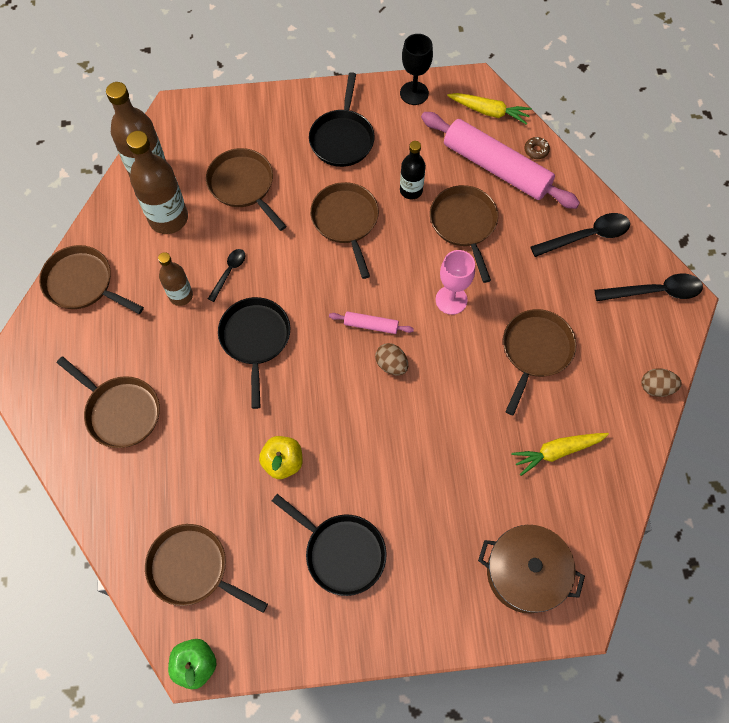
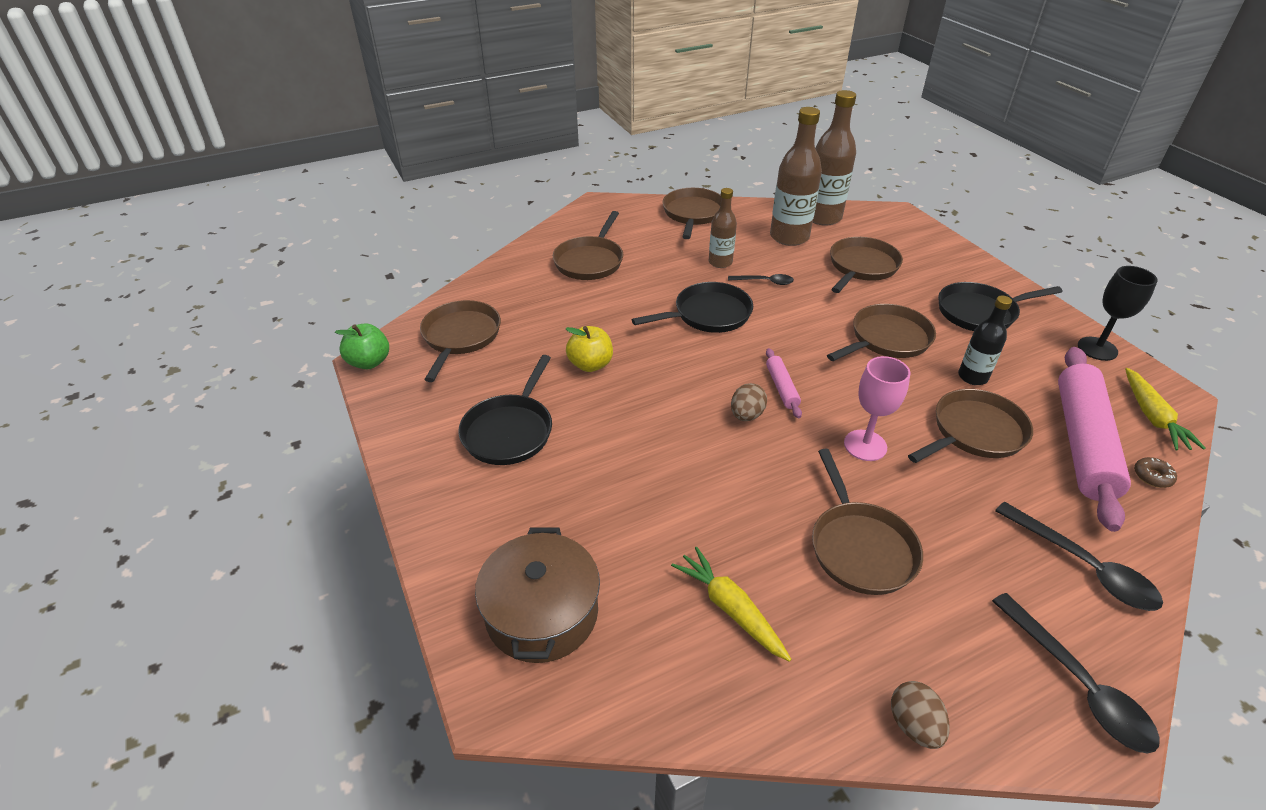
camera: 70 degrees right, 25 degrees down
(535, 351) = (860, 547): brown pan -> brown pan turned 75 degrees clockwise

